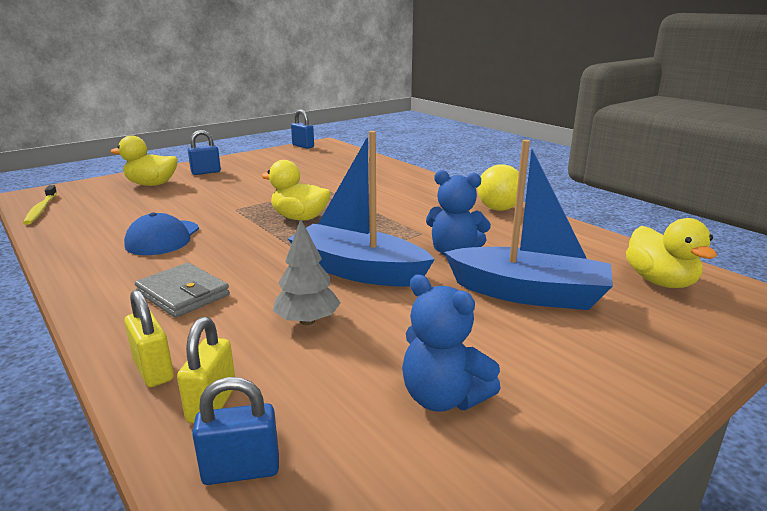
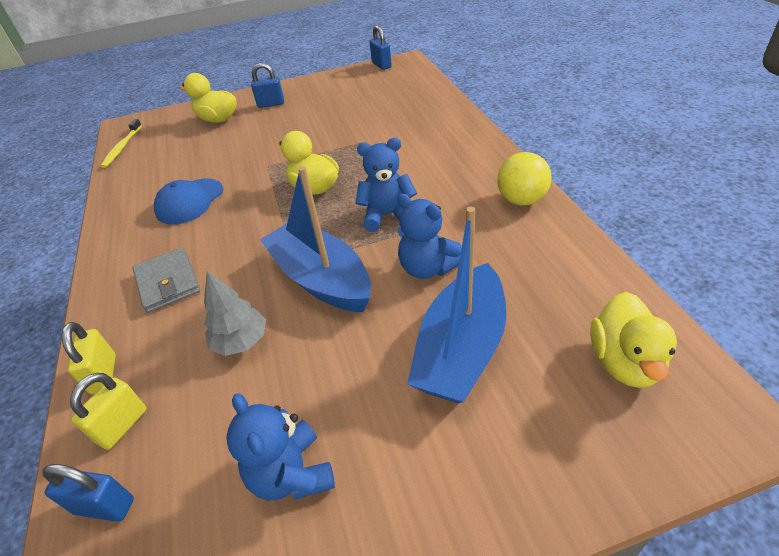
camera: 25 degrees right, 20 degrees up
(388, 227) = (387, 215): none -> blue teddy bear
(528, 293) = (461, 348): blue boat -> blue boat turned 75 degrees clockwise

